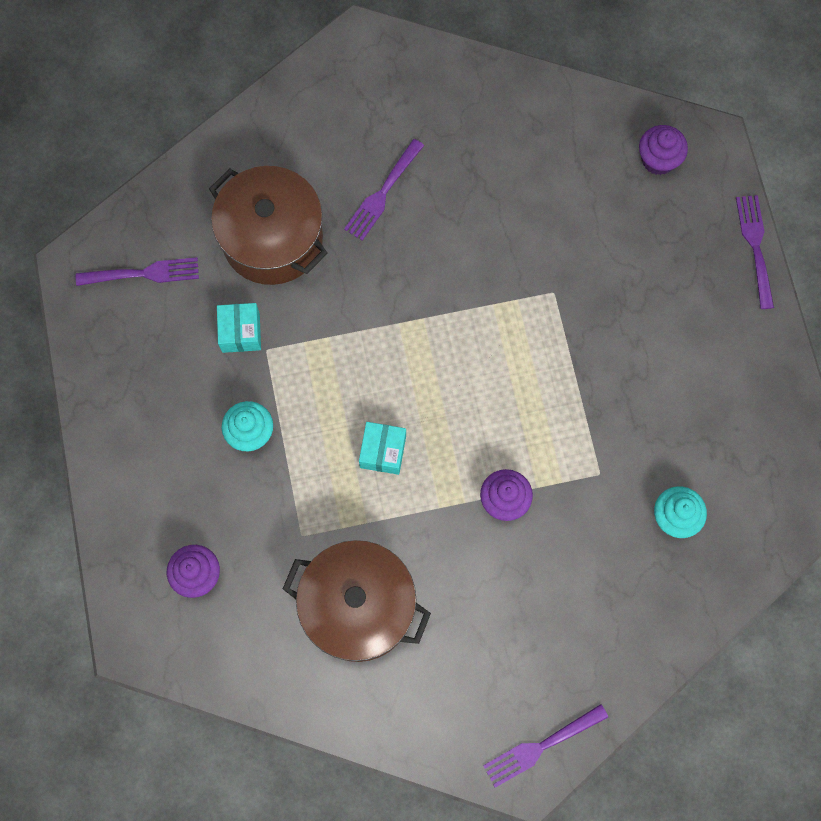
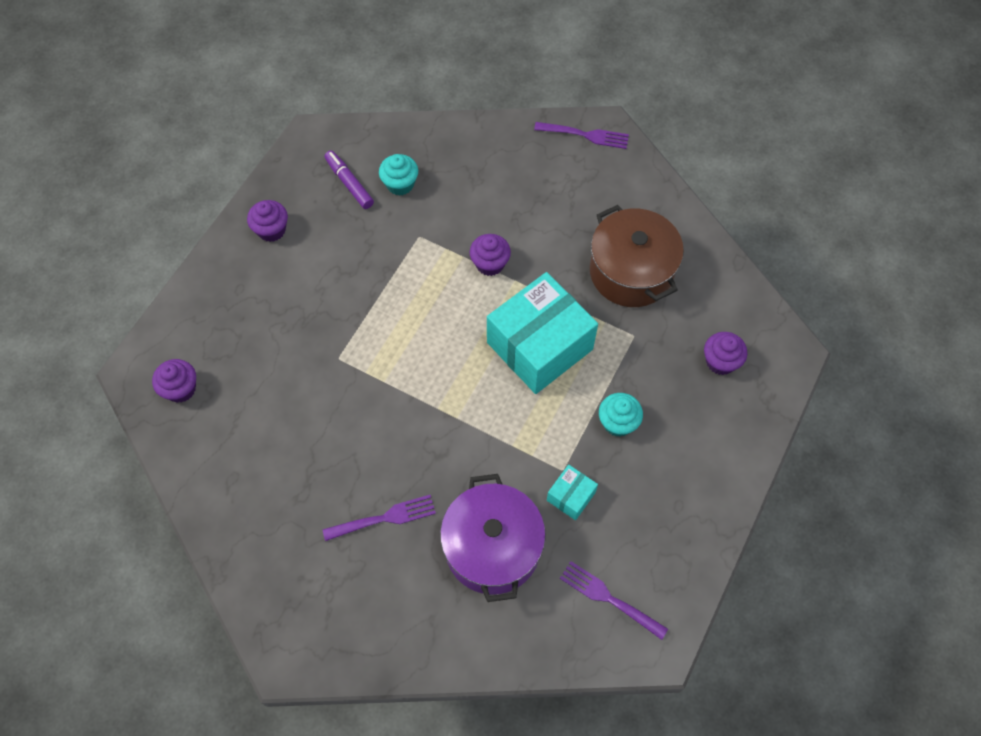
camera: 140 degrees left, 10 degrees down
(272, 239) = (492, 548): brown pot -> purple pot
(383, 451) = (539, 346): turquoise box -> turquoise box, size x2.28
(724, 475) = (349, 183): none -> purple marker
(743, 364) = (271, 230): none -> purple cupcake
(755, 246) = (186, 287): purple fork -> none

